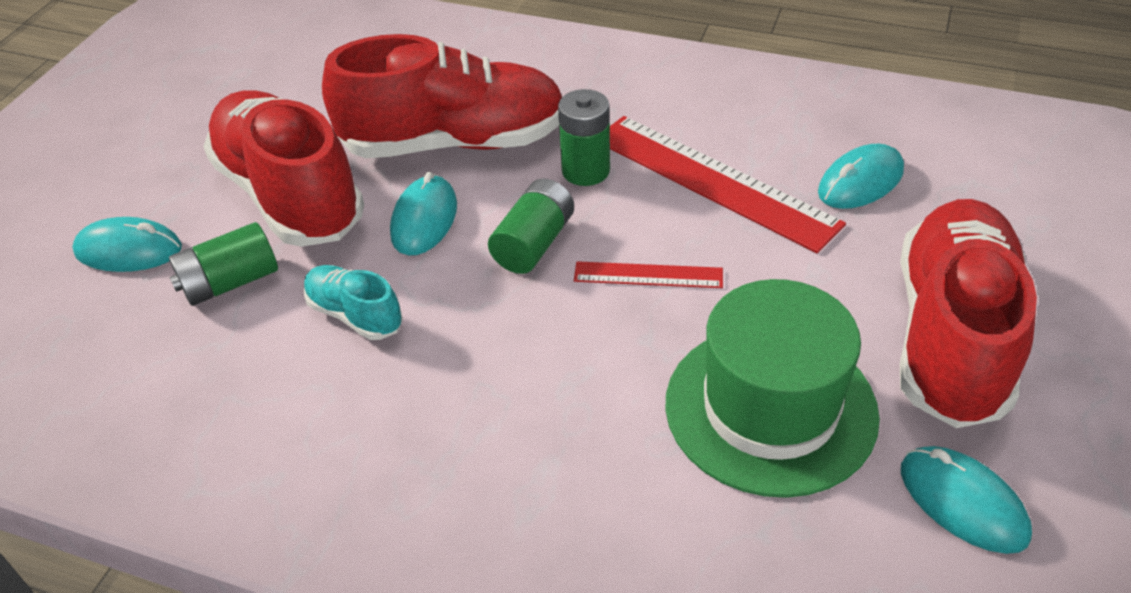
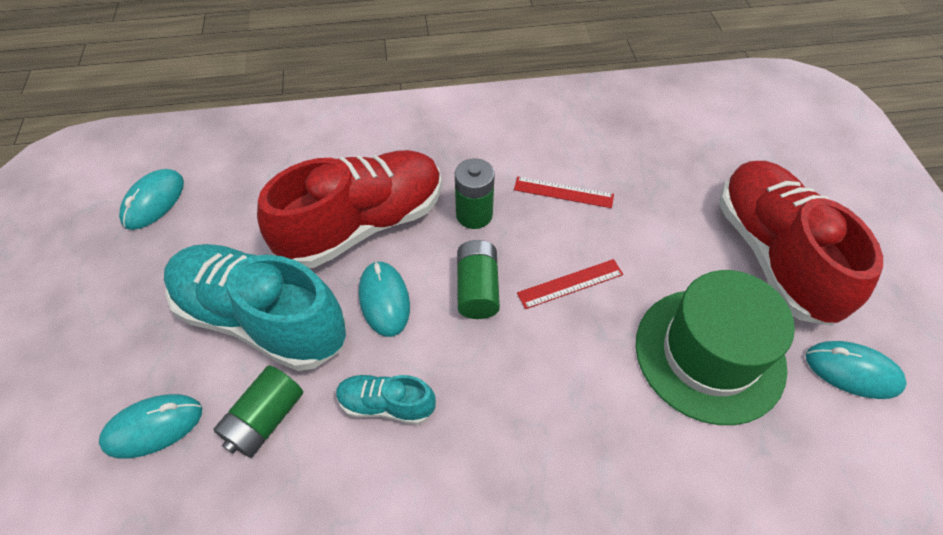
camera: 30 degrees left, 10 degrees up
(290, 195) = (262, 319): red shoe -> turquoise shoe
(713, 181) = (563, 192): red ruler -> red ruler, size x0.50
(860, 182) = (652, 160): turquoise mouse -> turquoise mouse (154, 201)

